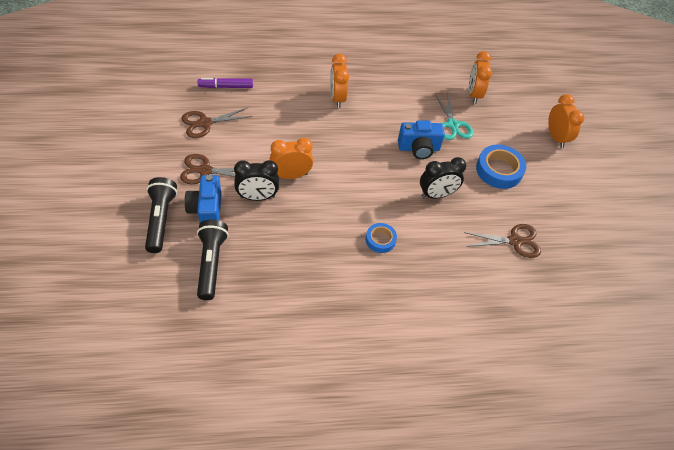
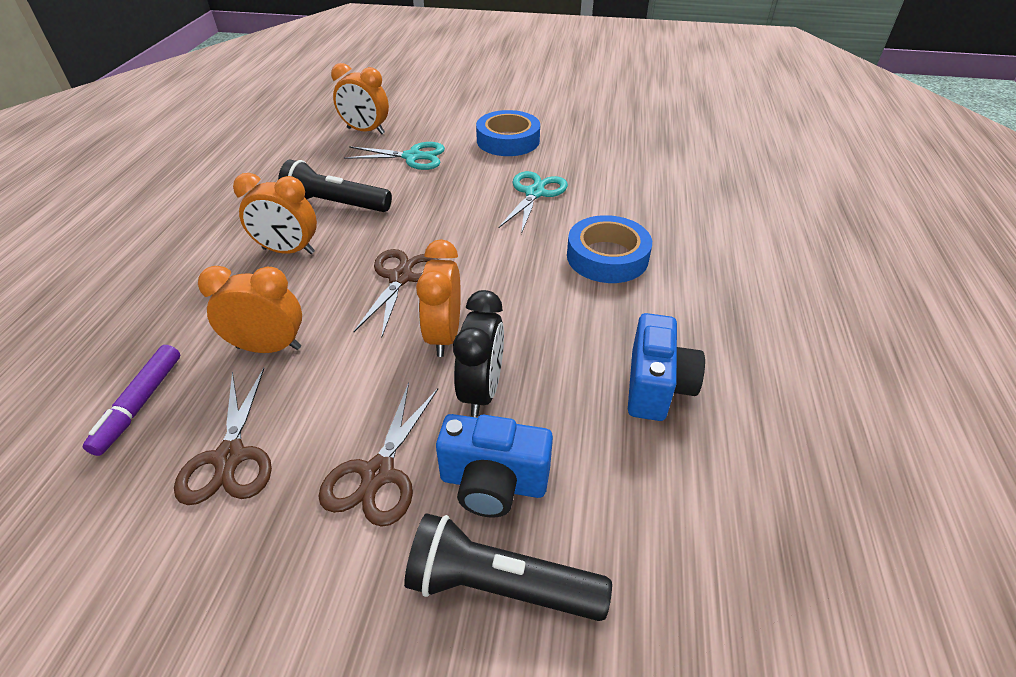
camera: 70 degrees left, 10 degrees down
(211, 263) = (638, 490): black flashlight -> black flashlight (335, 204)
(380, 240) = (607, 257): blue tape -> blue tape, size x1.69
(418, 148) = (443, 192): blue camera -> blue camera (656, 386)
(436, 195) = (534, 193): black clock -> turquoise scissors
(515, 241) = (623, 153): brown scissors -> brown scissors (400, 278)
(556, 137) = (471, 96): orange clock -> orange clock (269, 347)

